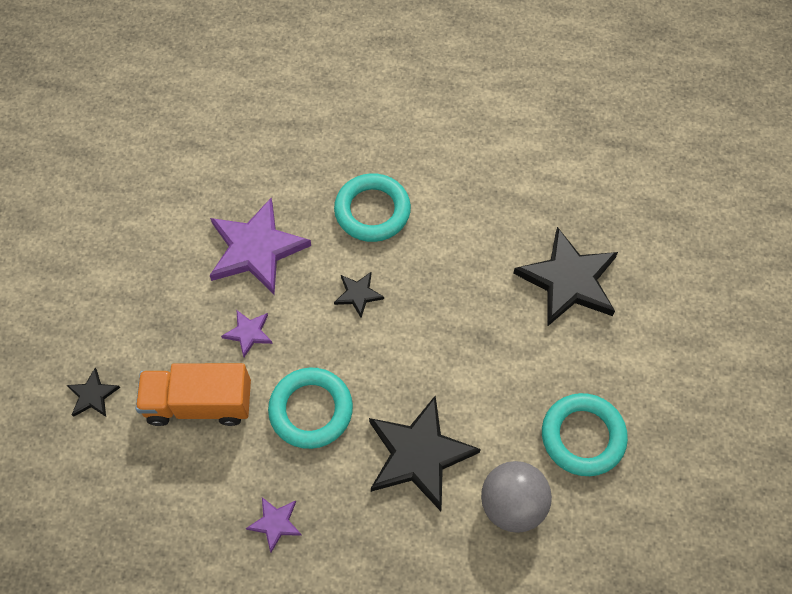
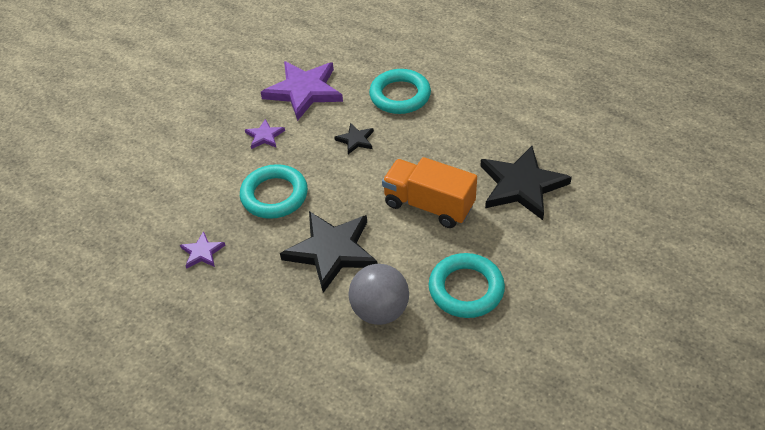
camera: 30 degrees right, 15 degrees down
(93, 395) = (141, 135): black star -> none
(199, 403) = (204, 164): orange truck -> orange truck (429, 205)

